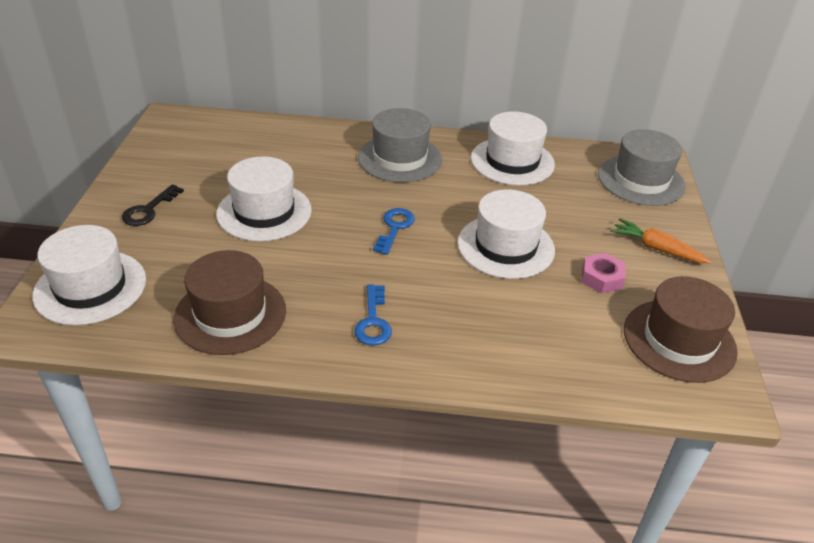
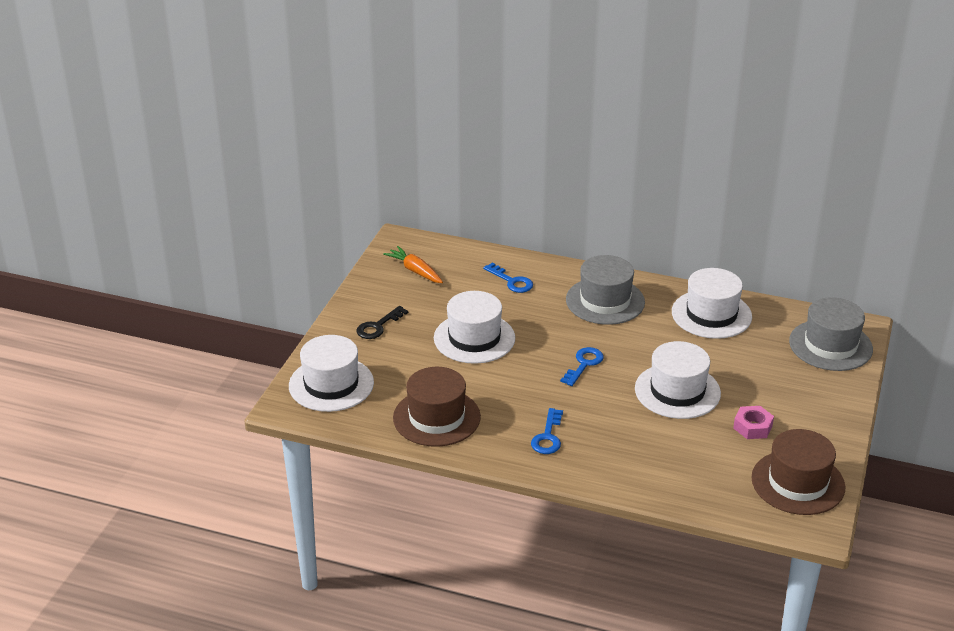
camera: 15 degrees right, 5 degrees down
(296, 147) = (511, 281): none -> blue key
(656, 249) = (814, 408): orange carrot -> orange carrot (415, 271)

